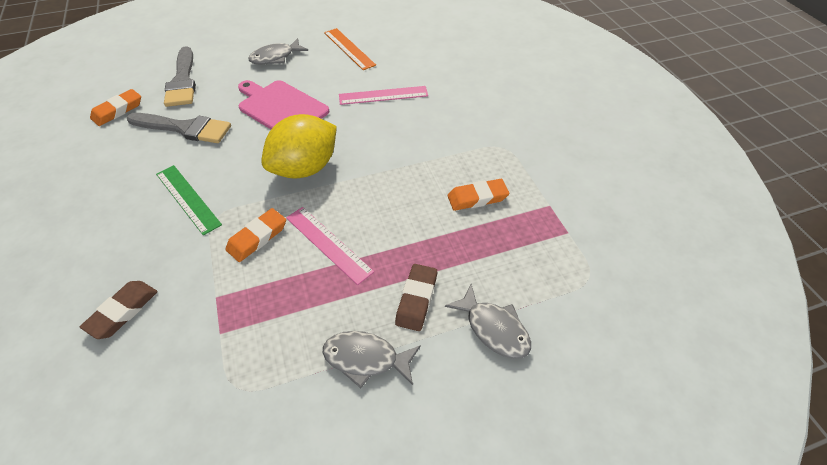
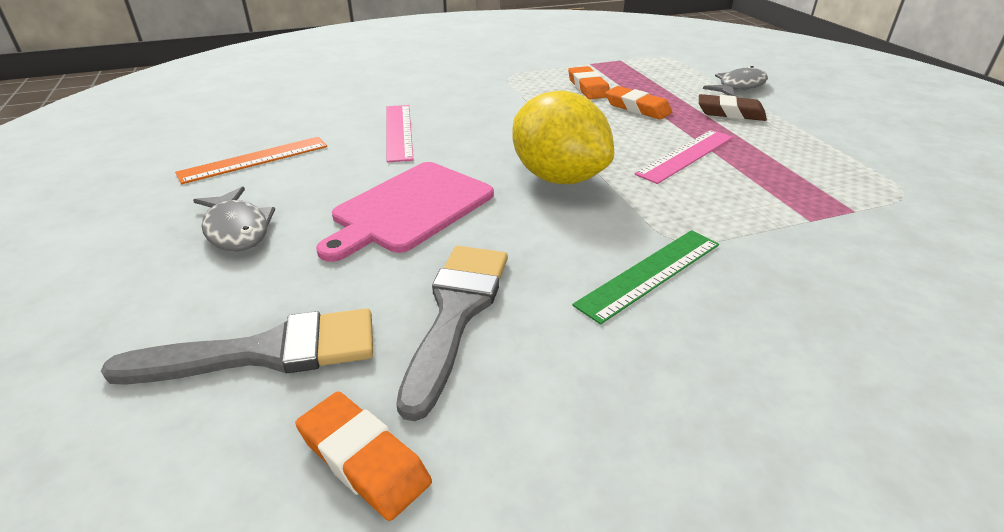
camera: 90 degrees left, 15 degrees down
(123, 311) = (894, 295): brown eraser -> none
(257, 237) = (700, 201): orange eraser -> orange eraser (637, 108)
(366, 358) = (811, 132): grey fish -> none

